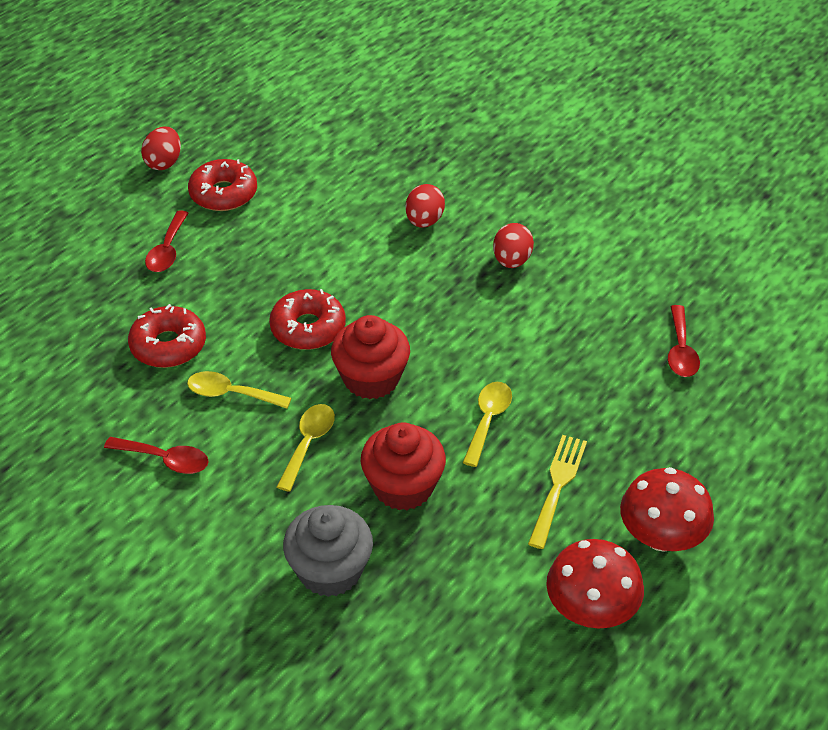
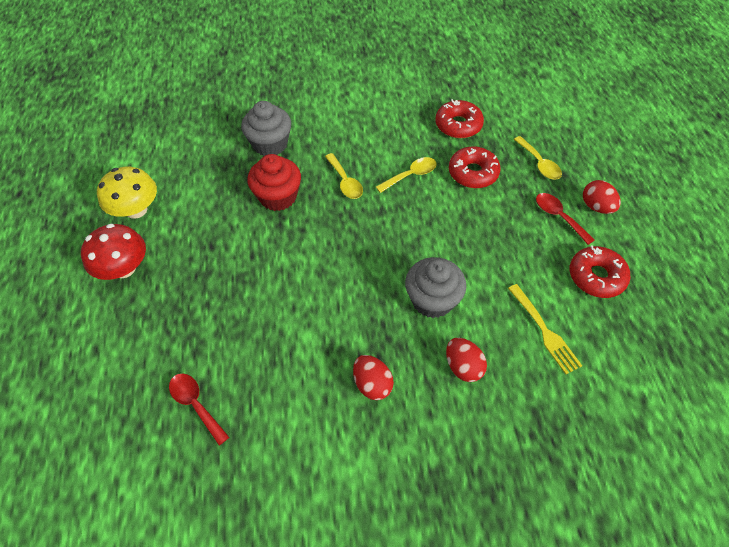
camera: 135 degrees right, 10 degrees up
(164, 163) = (661, 267): red egg -> red egg (596, 207)
(165, 459) = (395, 131): red spoon -> none
(308, 328) = (425, 235): red donut -> red donut (458, 125)
(371, 379) = (357, 234): red cupcake -> none
(381, 276) = (432, 300): none -> grey cupcake
(488, 420) = (272, 260): yellow spoon -> yellow spoon (539, 163)
(557, 486) = (201, 253): yellow fork -> yellow fork (544, 331)
(591, 609) = (136, 210): red mushroom -> yellow mushroom

